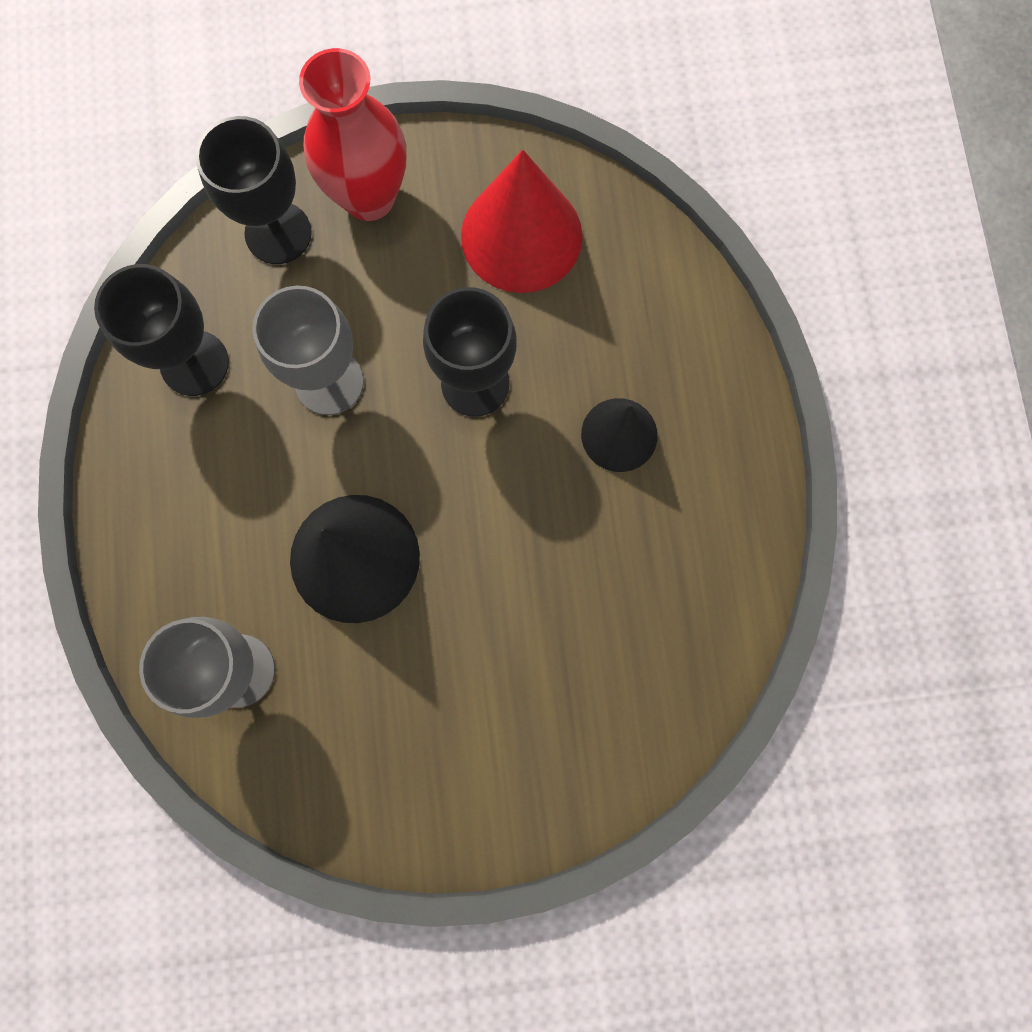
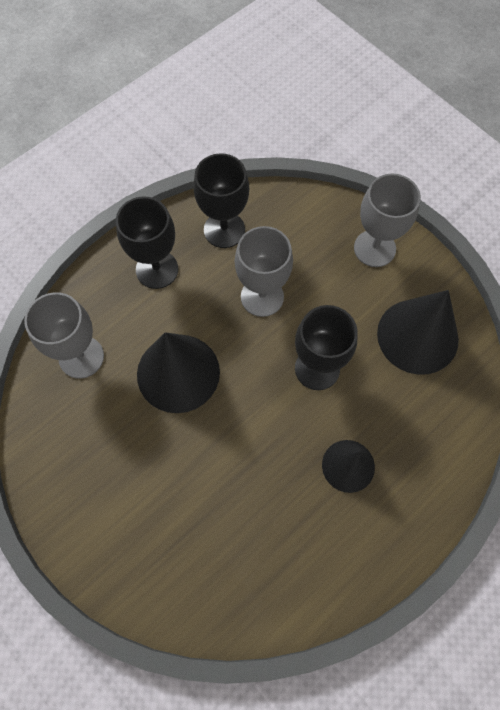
camera: 55 degrees right, 10 degrees down
(278, 233) = (320, 221): black goblet -> black goblet (157, 269)
(369, 197) = (374, 248): red vase -> grey goblet
(521, 236) = (417, 336): red cone -> black cone

